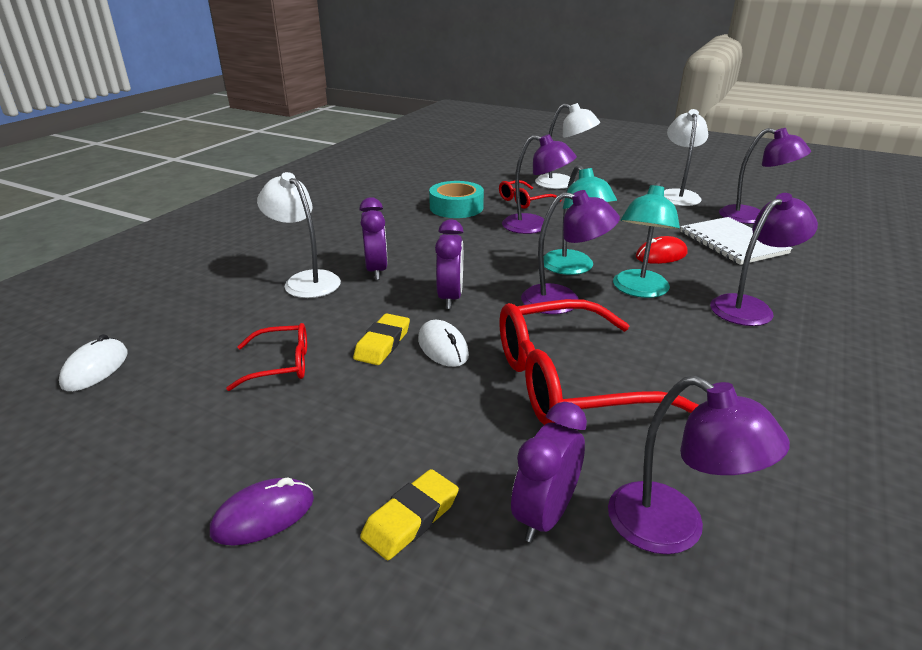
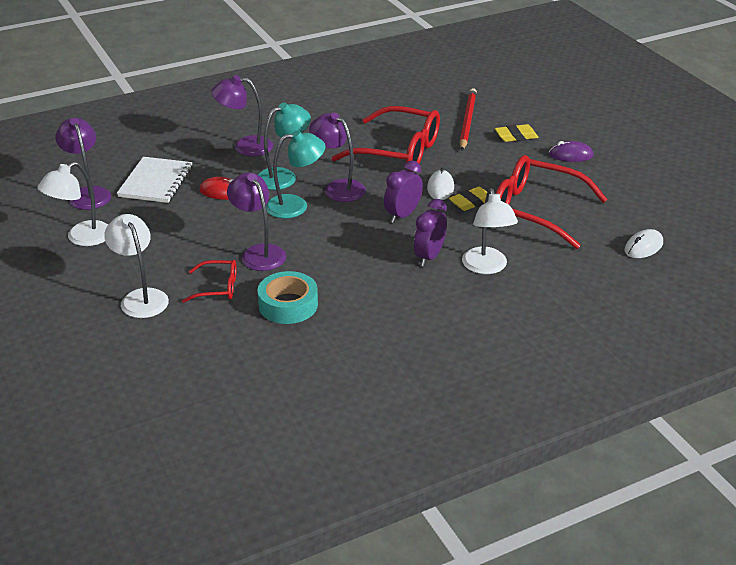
camera: 145 degrees left, 5 degrees up
(281, 365) = (536, 211): red glasses -> red glasses, size x2.05
(544, 515) = (467, 121): purple clock -> red pencil
(572, 268) = (295, 205): turquoise lamp -> turquoise lamp turned 60 degrees clockwise
(673, 529) = (428, 105): purple lamp -> none

